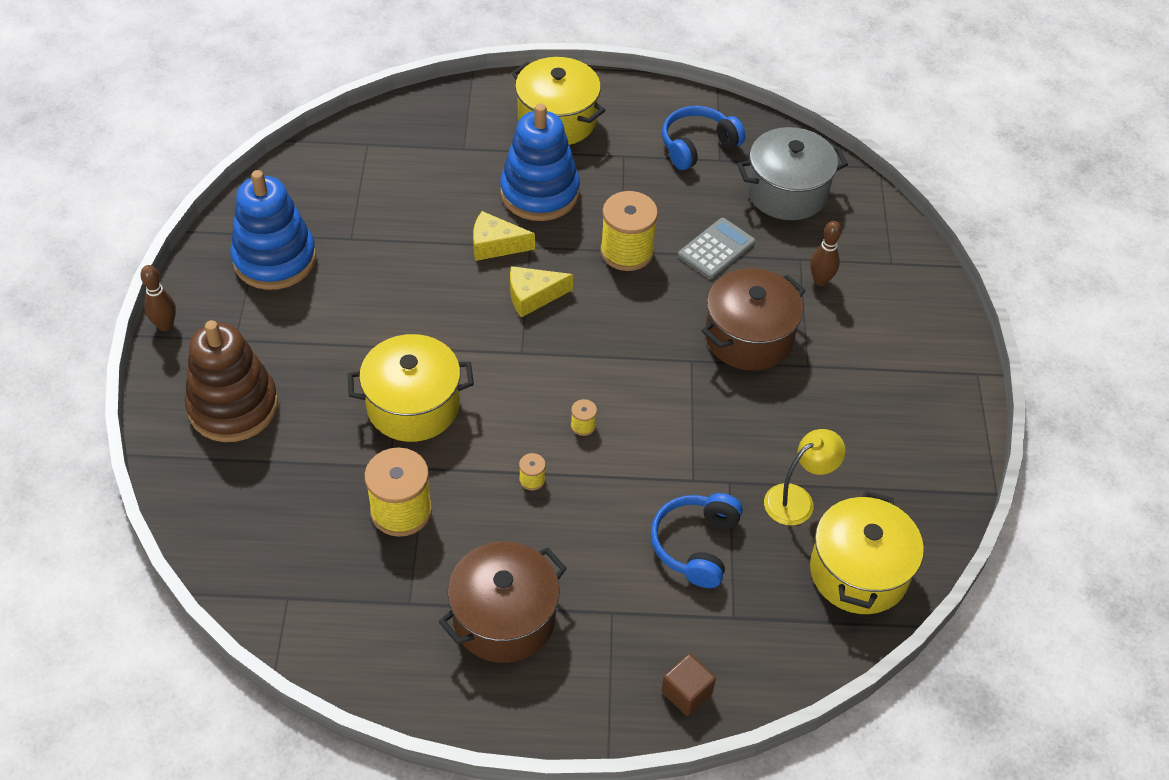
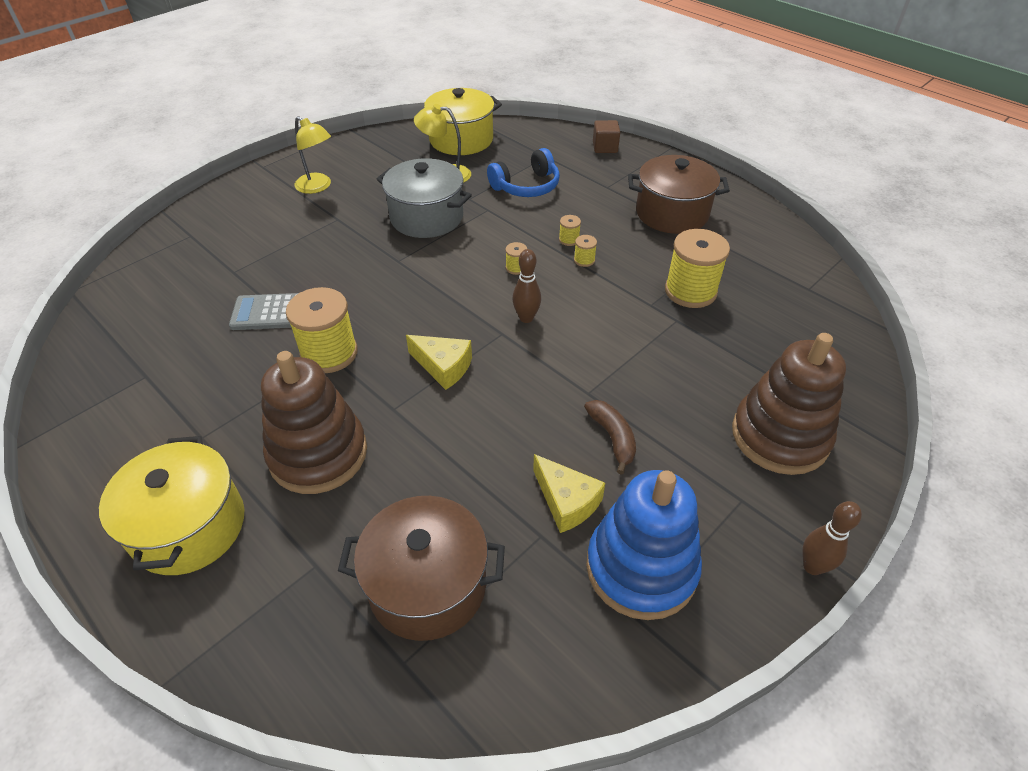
camera: 135 degrees left, 5 degrees down
(357, 325) = (612, 438): none -> brown banana
(413, 405) = (622, 347): yellow pot -> none
(495, 245) = (418, 430): yellow cheese -> yellow cheese (566, 502)
(539, 193) = (318, 454): blue stacking toy -> brown stacking toy
(572, 496) = (569, 240): none -> yellow spool
(697, 145) = (136, 401): blue headphones -> none
(748, 337) = (344, 251): brown pot -> brown pot (427, 585)
(787, 192) = (154, 317): grey pot -> grey pot (426, 217)
(820, 281) = (247, 252): brown bowling pin -> brown bowling pin (526, 318)
(885, 388) = (318, 187): none -> yellow lamp

